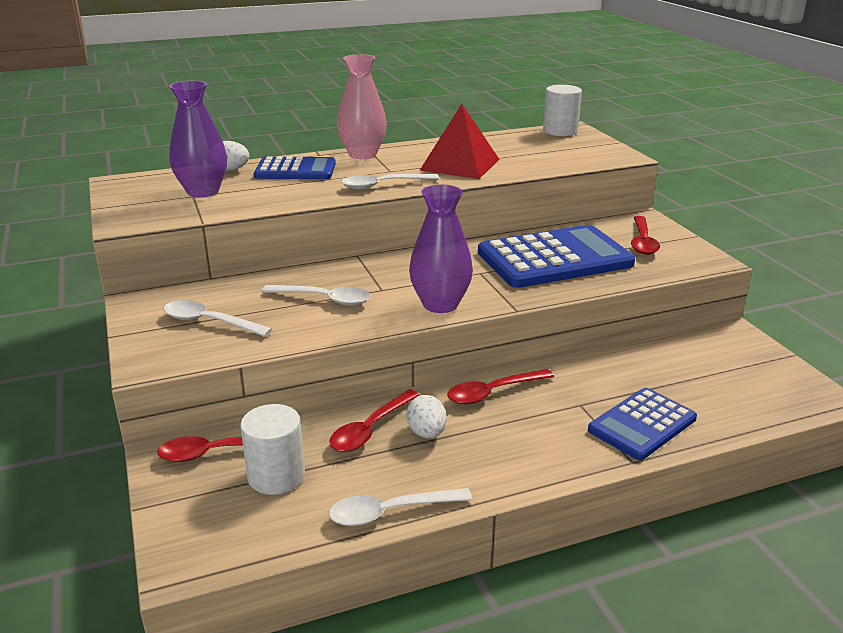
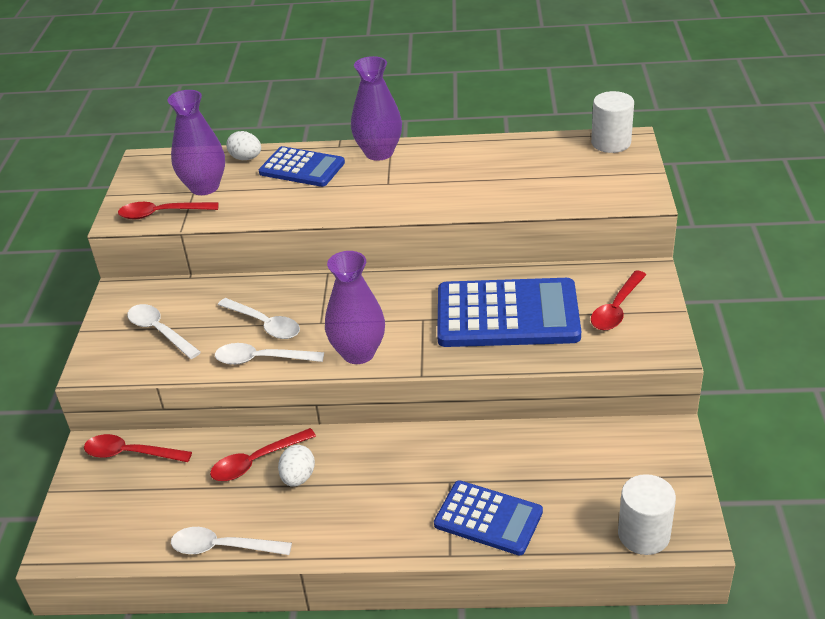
camera: 25 degrees right, 10 degrees up
(276, 476) = (160, 489): white cylinder -> white cylinder (643, 534)
(362, 154) = (379, 153): pink vase -> purple vase
(383, 185) = (365, 205): white spoon -> white spoon (261, 359)
(460, 164) = (462, 184): red pyramid -> none
(493, 392) = (382, 448): red spoon -> red spoon (162, 214)
(642, 424) = (488, 518): blue calculator -> blue calculator turned 135 degrees counterclockwise

